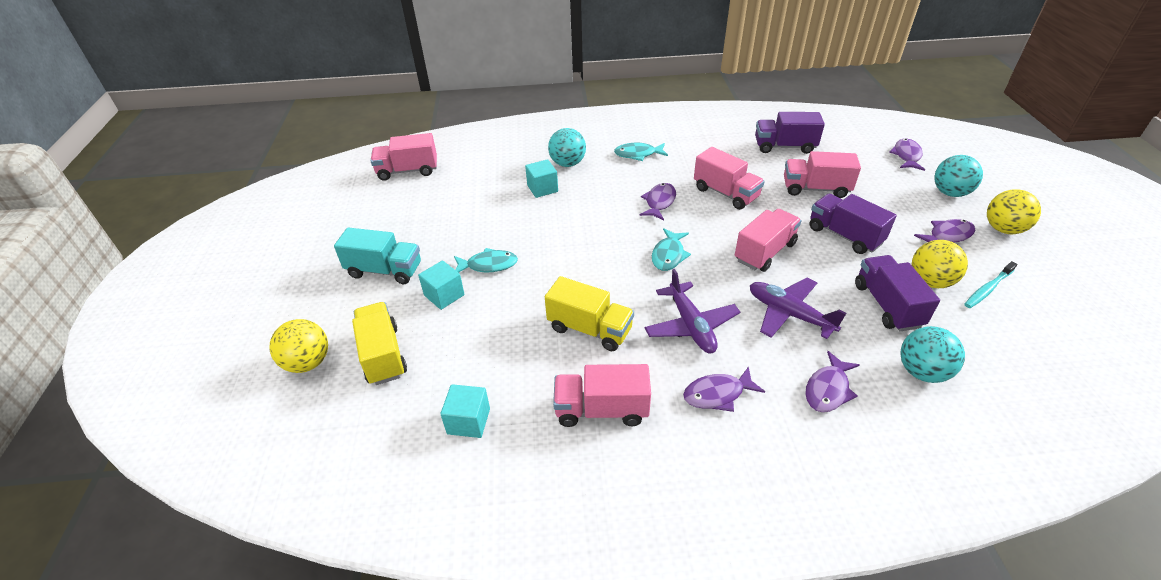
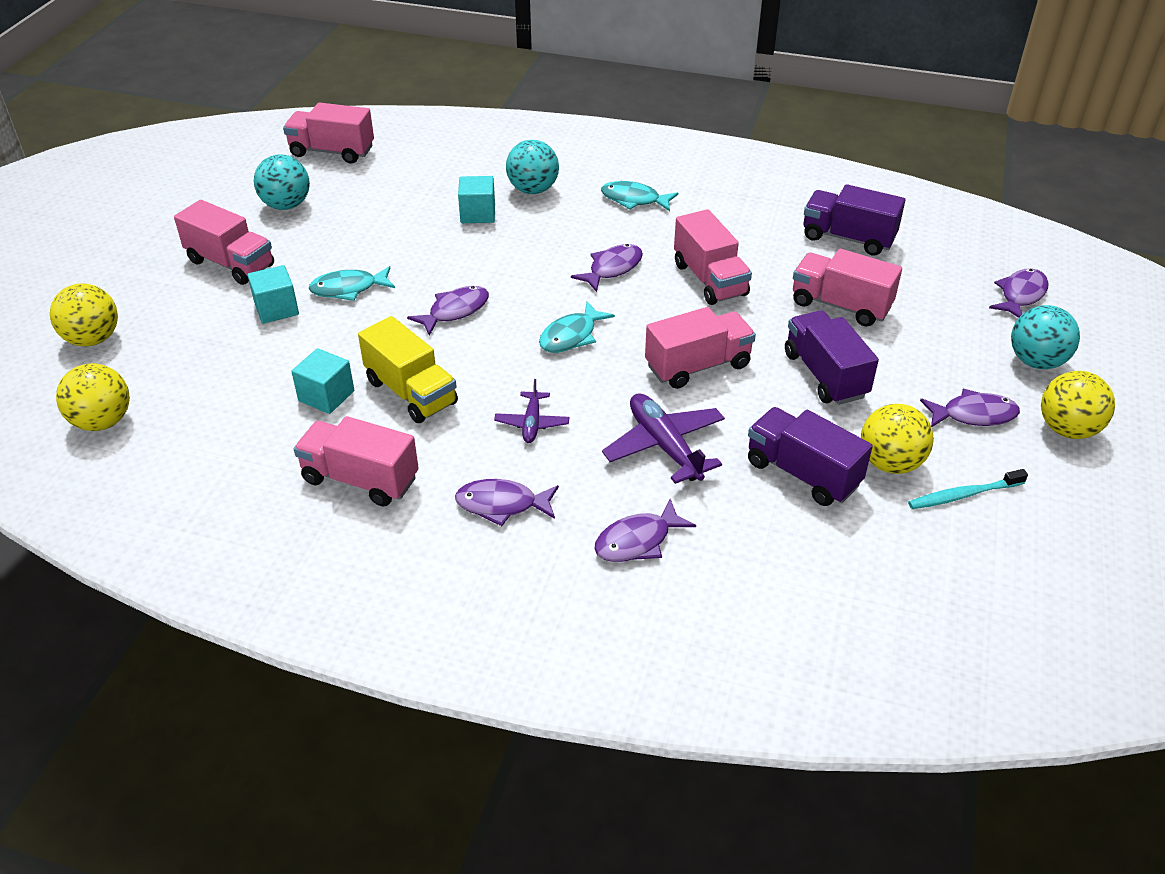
camera: 20 degrees right, 0 degrees up
(360, 431) = (103, 421): none -> yellow ball
(383, 355) = (172, 354): yellow truck -> none
(385, 270) = (231, 263): turquoise truck -> pink truck
(468, 421) = (214, 446): turquoise cube -> turquoise cube (326, 396)
(488, 265) = (348, 289): turquoise fish -> turquoise fish turned 150 degrees clockwise
(577, 260) = (455, 311): none -> purple fish
(691, 325) = (532, 423): purple plane -> purple plane, size x0.58
(887, 305) = (802, 473): purple truck -> purple truck turned 60 degrees counterclockwise
(921, 372) = (774, 559): turquoise ball -> turquoise ball (286, 205)

